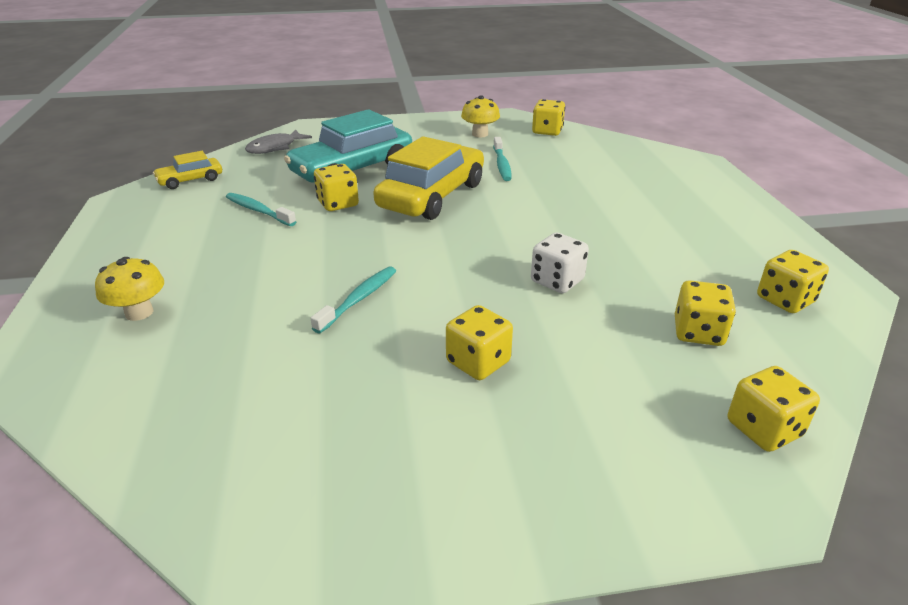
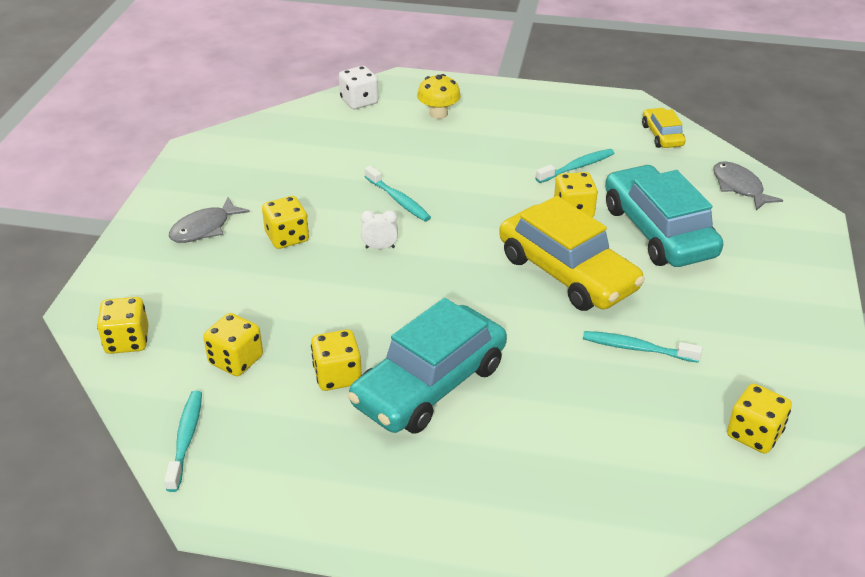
camera: 110 degrees right, 5 degrees up
(455, 291) = (380, 247): none -> white clock
(480, 134) = (754, 358): yellow mushroom -> none
(506, 450) = (204, 228): none -> grey fish
(557, 281) = (359, 307): white dice -> white dice (359, 101)
(616, 228) = (429, 384): none -> turquoise car
(785, 300) = (234, 444): yellow dice -> yellow dice (337, 376)
(815, 328) = (186, 439): none -> turquoise toothbrush

